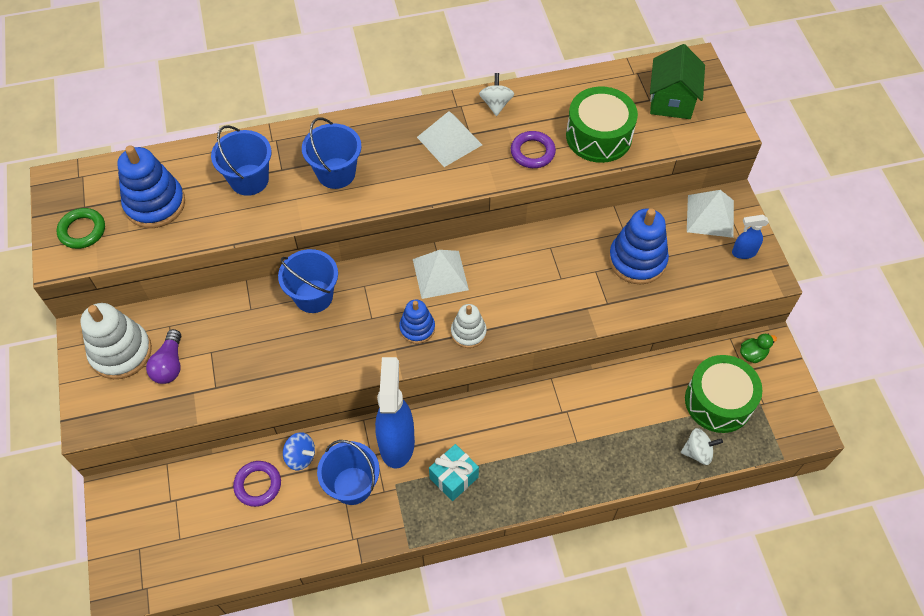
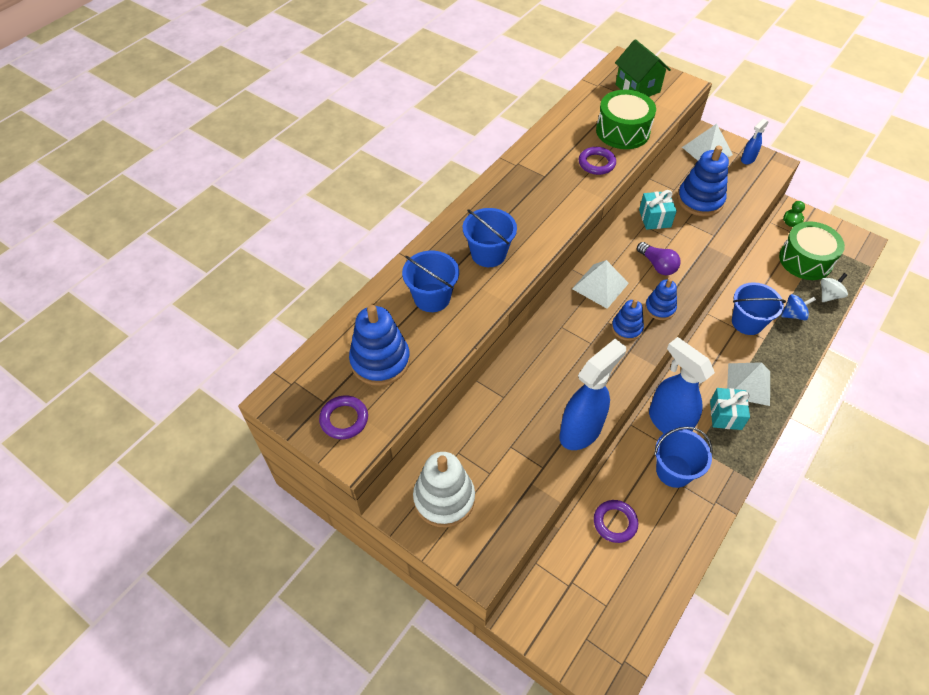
camera: 40 degrees left, 5 degrees down
(82, 231) = (344, 419): green ring -> purple ring
(169, 365) = (491, 478): purple light bulb -> purple light bulb (657, 265)
(276, 383) = (581, 431): none -> blue spray bottle
(300, 456) = (620, 480): blue spinning top -> blue spinning top (793, 314)
(313, 296) = (536, 357): blue bucket -> blue bucket (747, 322)
(449, 141) = (537, 188): white pyramid -> white pyramid (748, 384)
(468, 332) = (660, 308): white stacking toy -> blue stacking toy
(496, 104) = (538, 149): white spinning top -> none
(568, 247) = (654, 218): none -> turquoise gift

